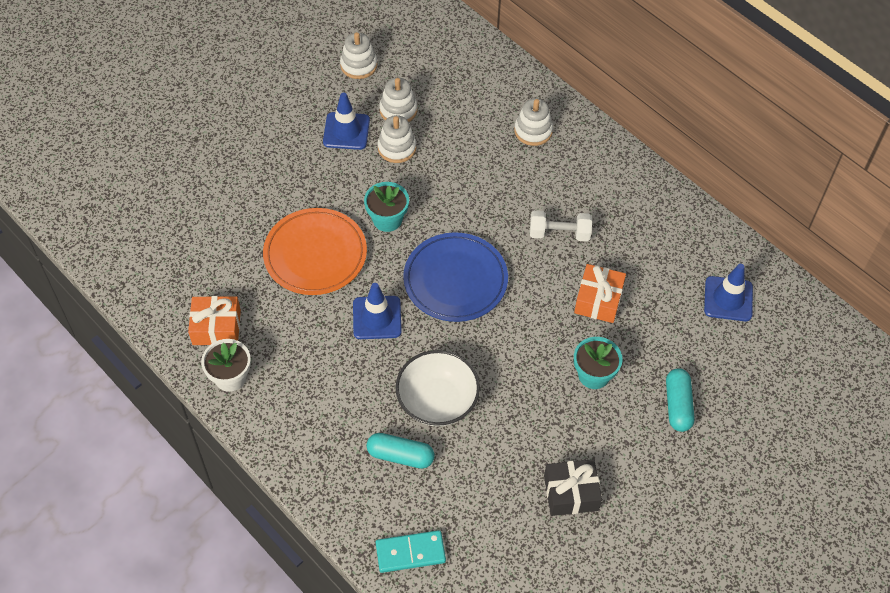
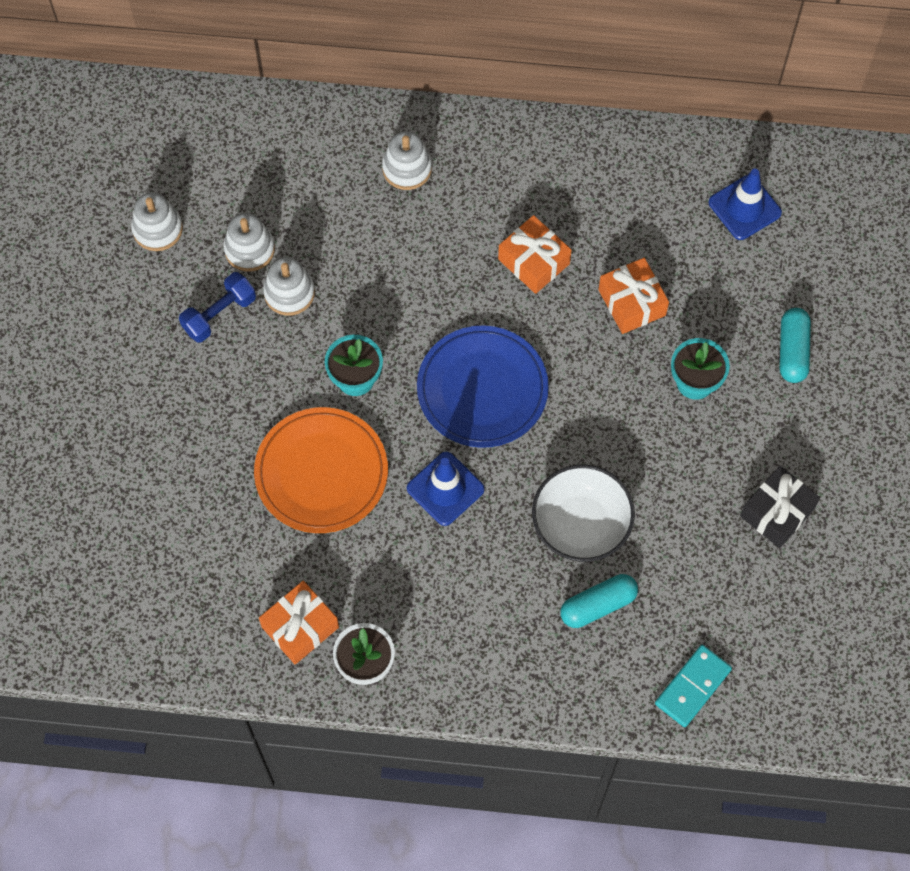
camera: 40 degrees left, 10 degrees up
(346, 131) = (219, 314): blue traffic cone -> blue dumbbell
(559, 233) = (534, 261): white dumbbell -> orange gift
(677, 405) = (792, 351): turquoise capsule -> turquoise capsule turned 45 degrees clockwise

